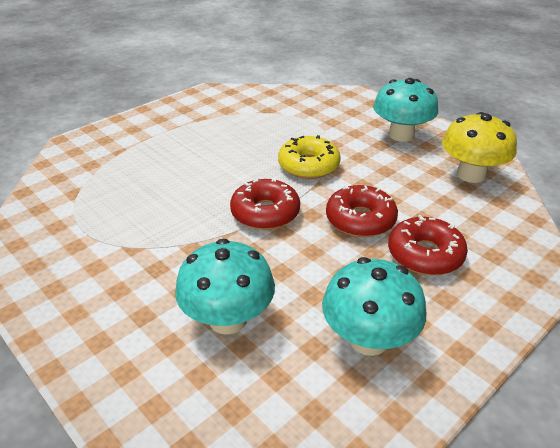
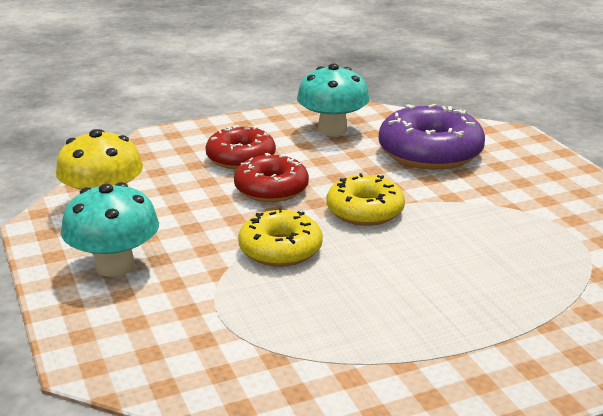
camera: 160 degrees left, 10 degrees down
(228, 319) = (430, 152): turquoise mushroom -> purple donut
(265, 213) = (365, 211): red donut -> yellow donut

